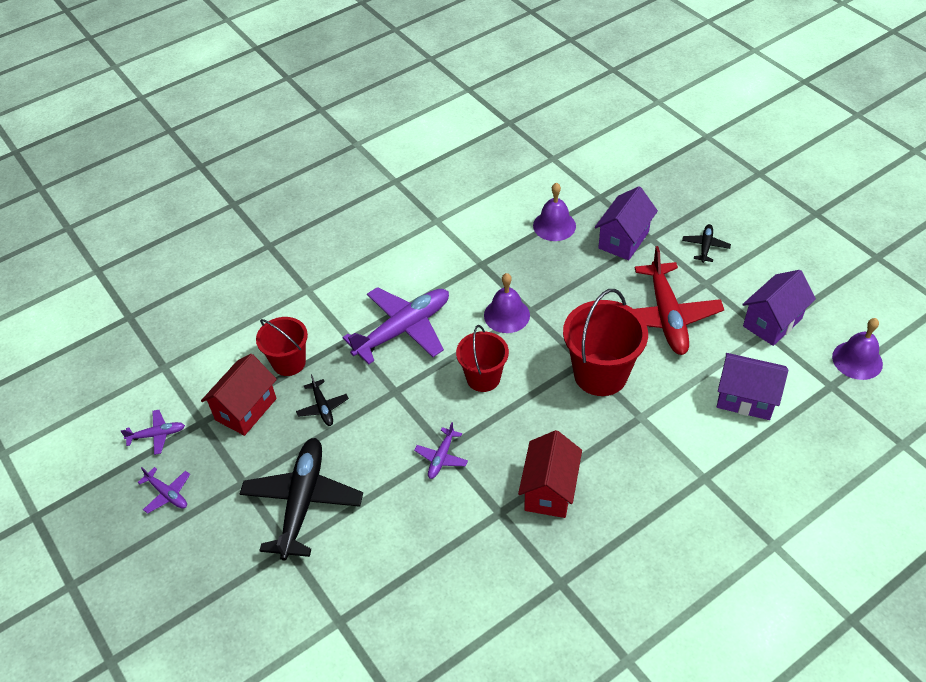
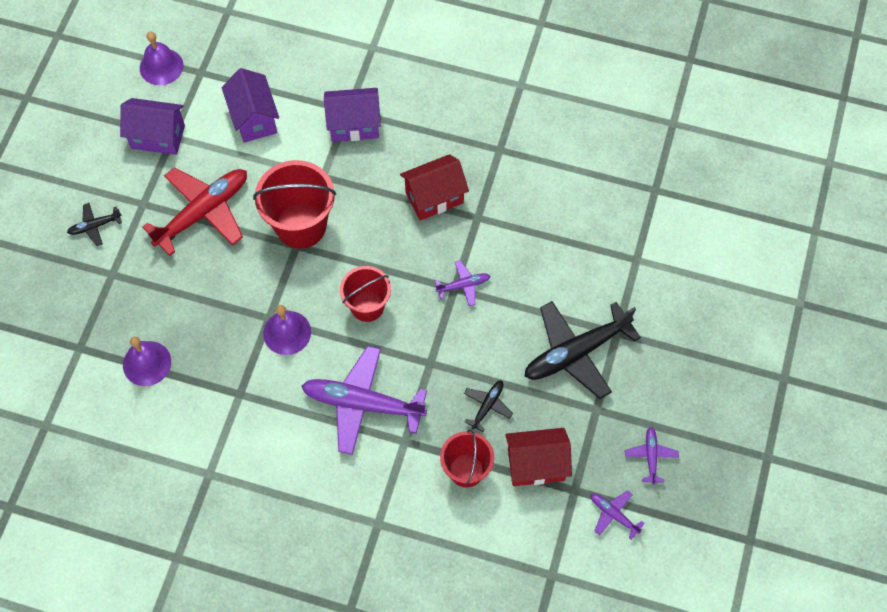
camera: 130 degrees left, 15 degrees up
(623, 240) = (129, 294): purple house -> purple house (354, 125)

